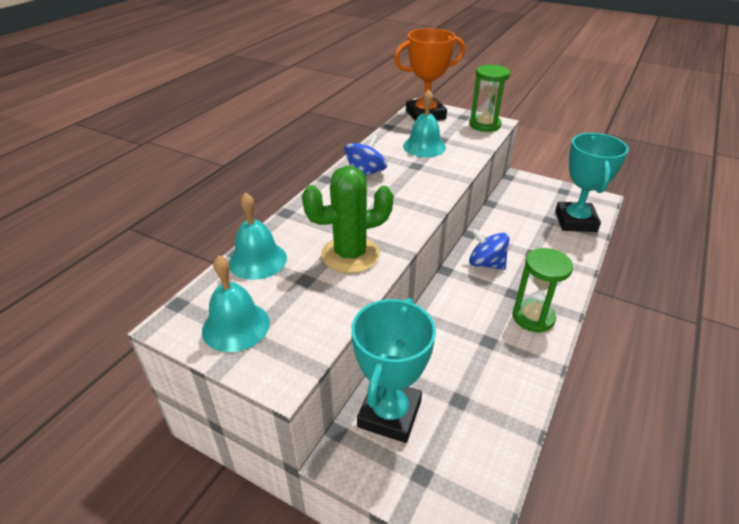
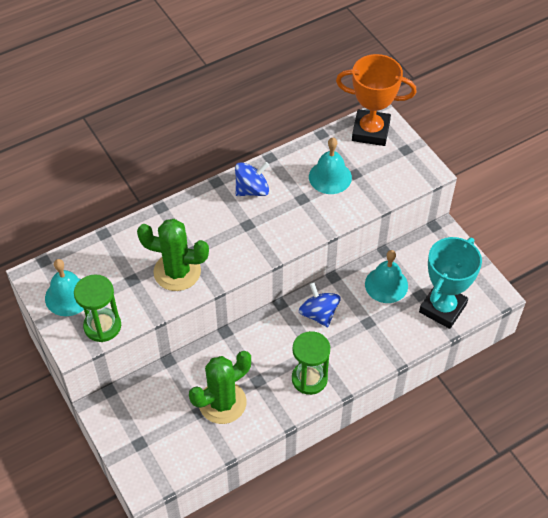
camera: 30 degrees right, 15 degrees up
(257, 260) = (112, 247): turquoise bell -> turquoise bell (386, 285)
(389, 414) = (149, 397): turquoise trophy -> none
(474, 379) = (222, 402): none -> green cactus
(484, 125) = (414, 171): green hourglass -> green hourglass (102, 326)

